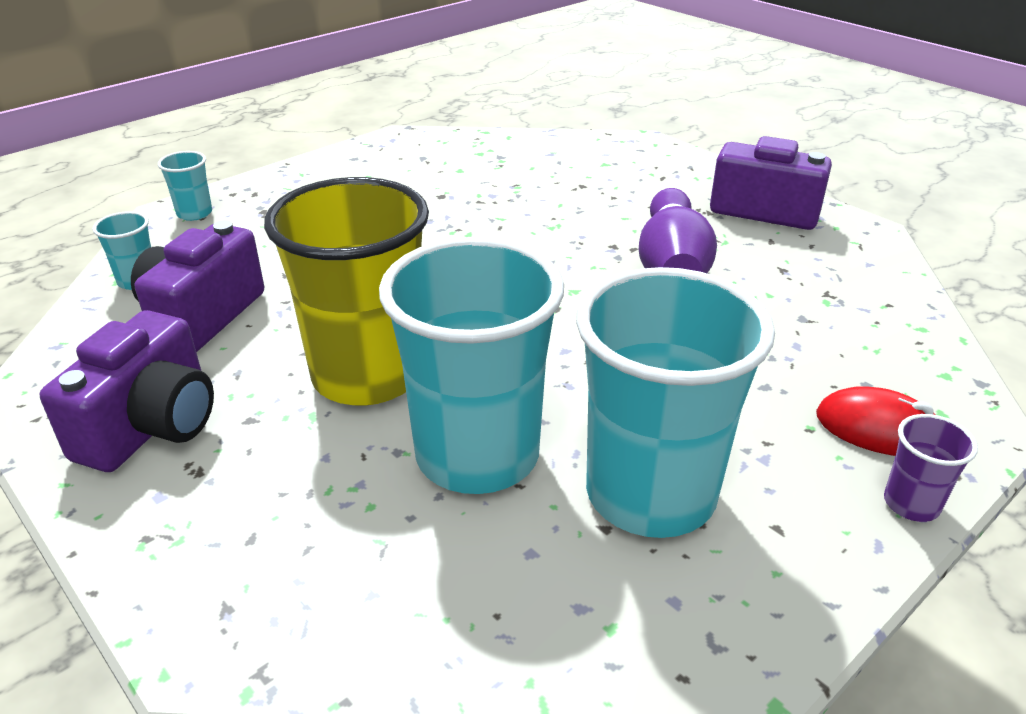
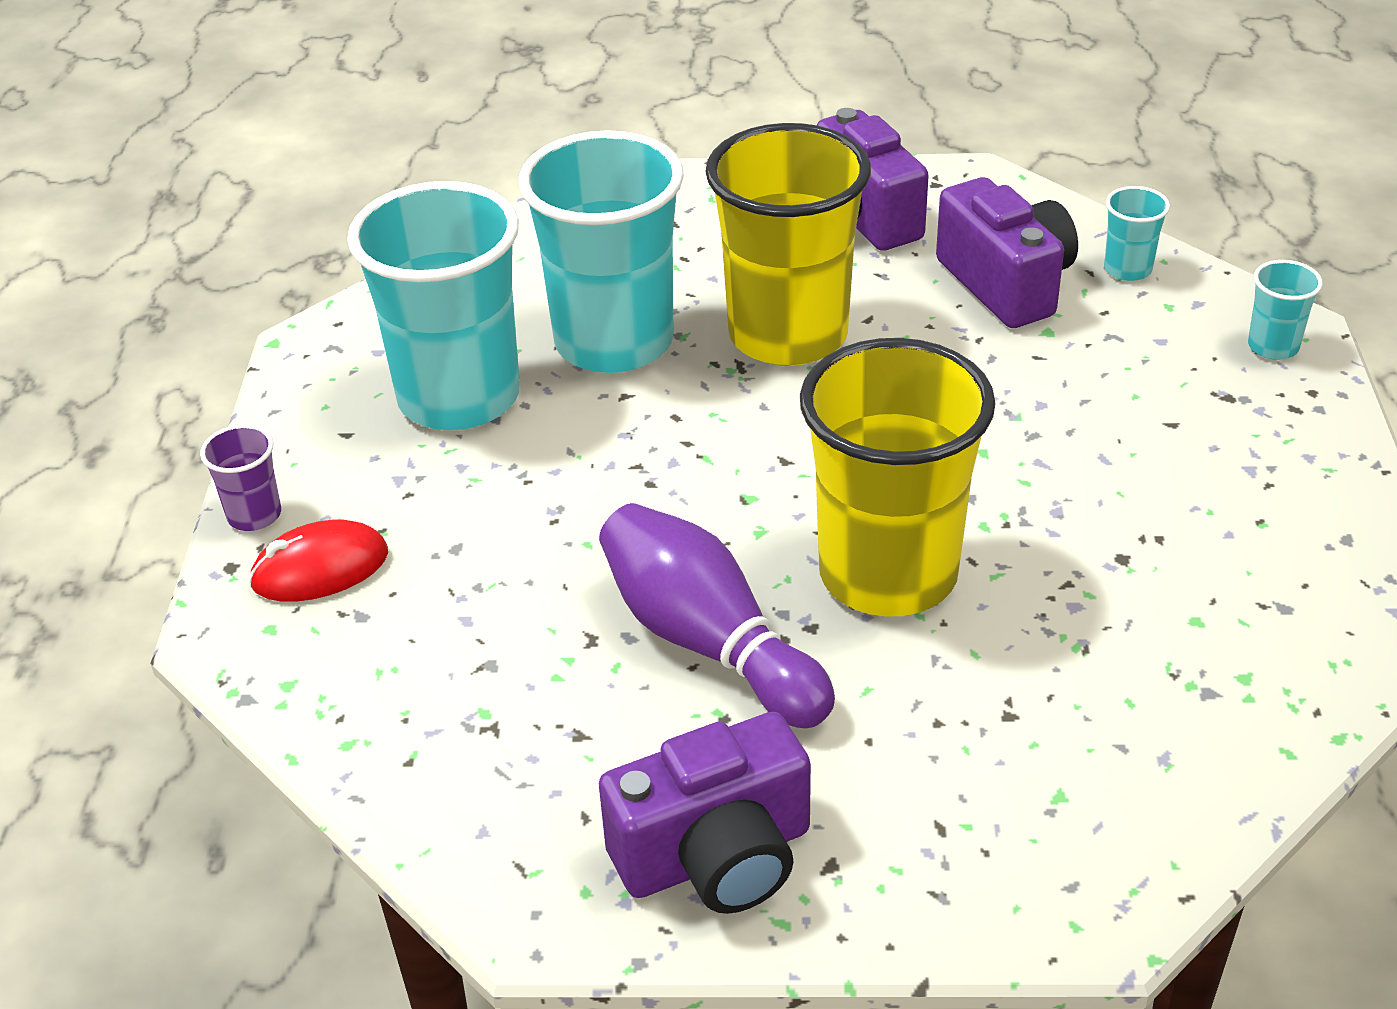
camera: 135 degrees right, 5 degrees up
(545, 242) = (888, 574): none -> yellow cup

